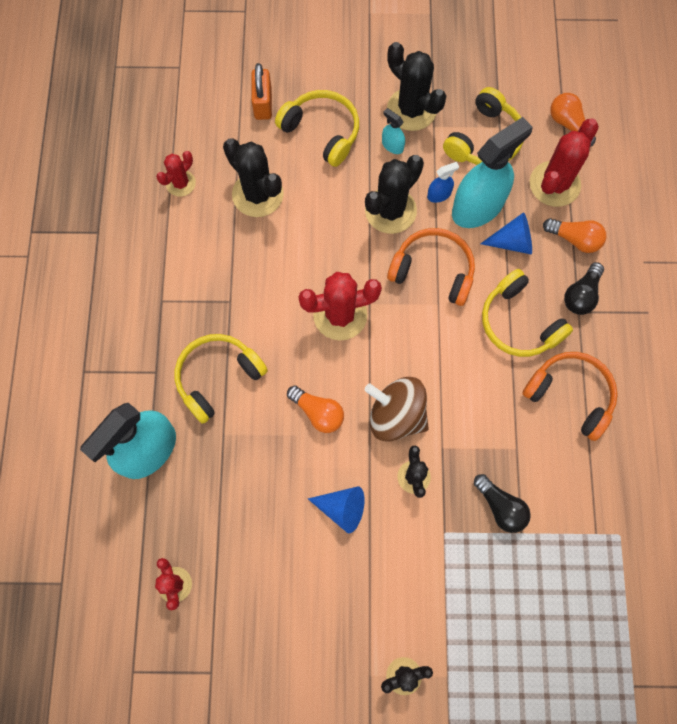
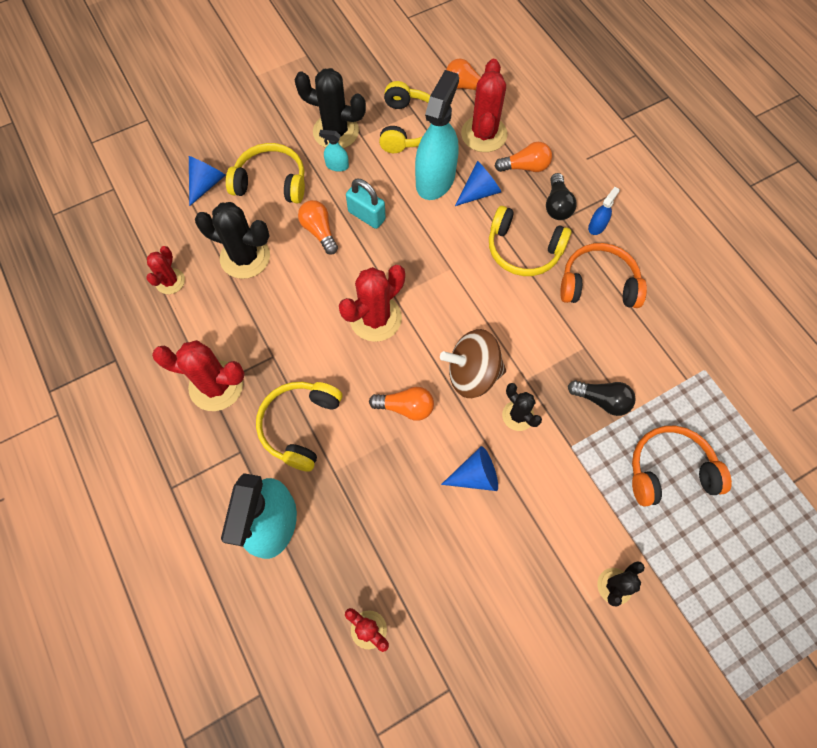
camera: 30 degrees left, 5 degrees down
(167, 302) = (216, 386): none -> red cactus
(263, 104) = (206, 184): orange padlock -> blue cone
(338, 204) = (319, 231): none -> orange light bulb
(390, 210) = (366, 216): black cactus -> turquoise padlock
(433, 271) = (430, 245): orange headphones -> orange headphones (669, 470)
(439, 194) = (398, 185): blue spray bottle -> blue spray bottle (597, 226)

